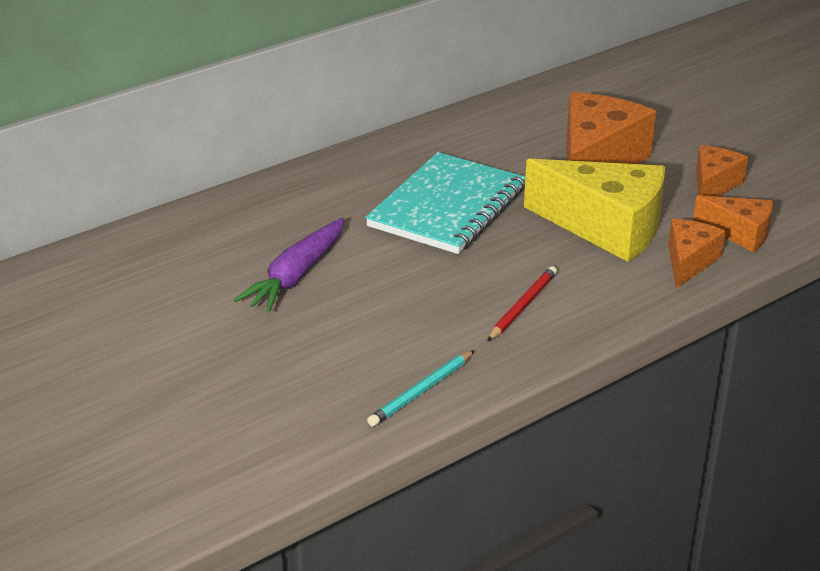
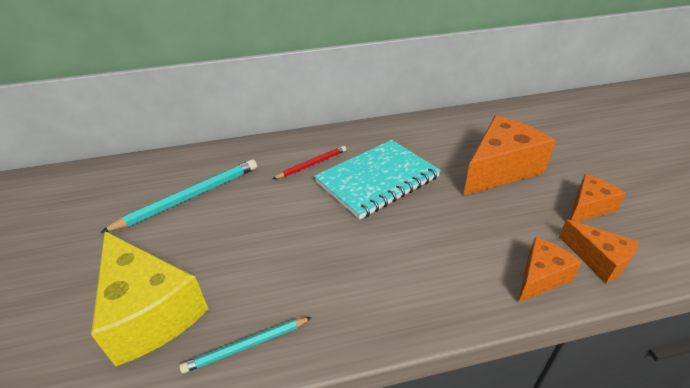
camera: 25 degrees right, 5 degrees up
(202, 282) = (190, 197): none -> turquoise pencil
(296, 275) = (245, 208): purple carrot -> none
(523, 306) = (379, 281): red pencil -> red pencil (312, 164)
(606, 227) = (483, 224): yellow cheese -> yellow cheese (150, 311)

